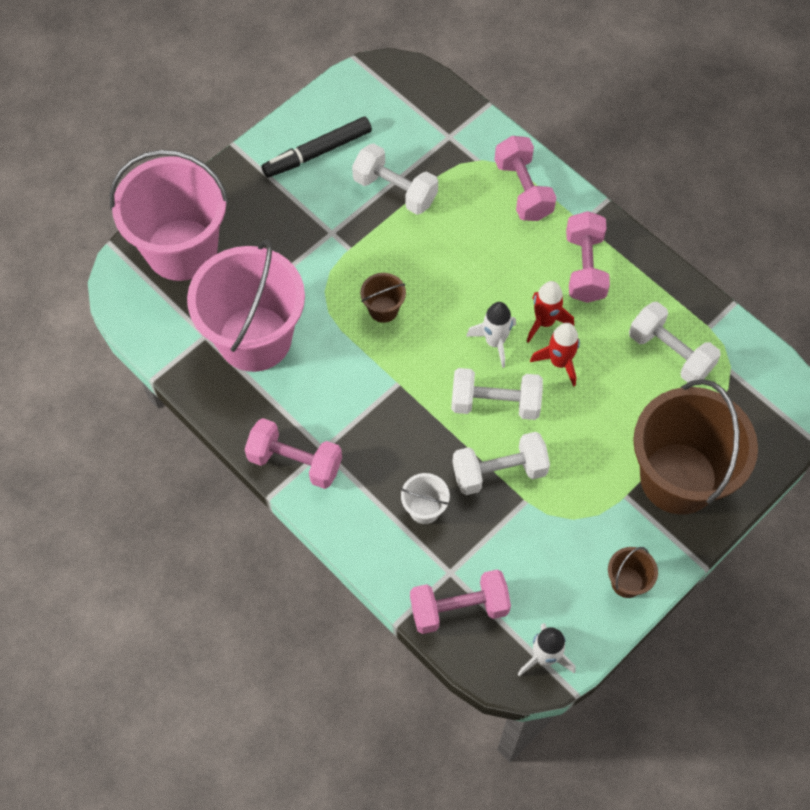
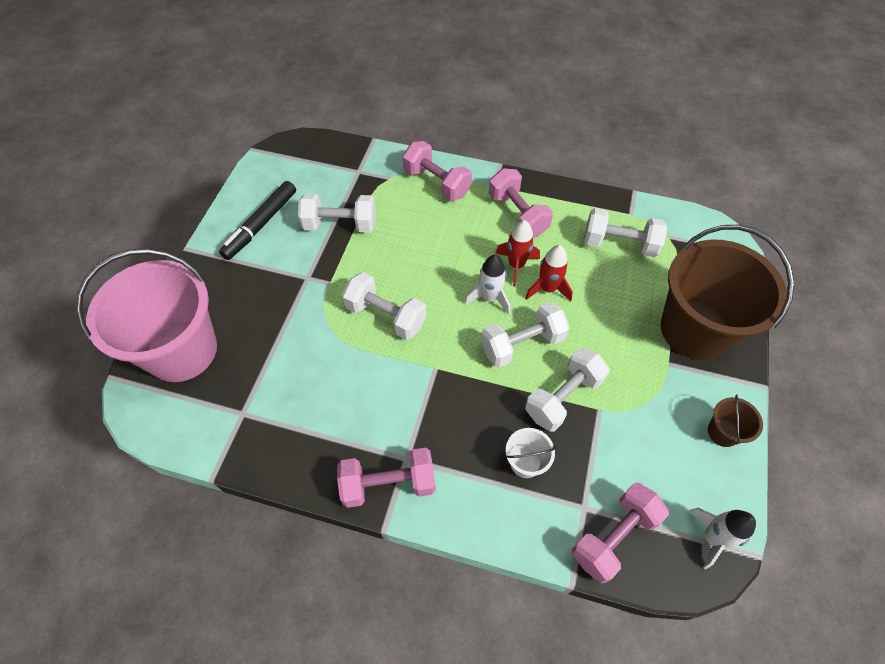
camera: 30 degrees left, 5 degrees down
(255, 338) = (289, 393): pink bucket -> none
(383, 309) = (386, 316): brown bucket -> white dumbbell

